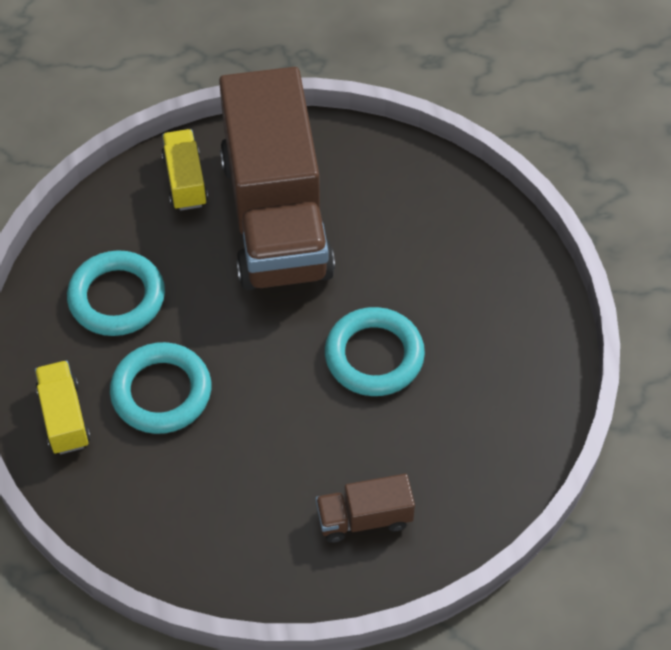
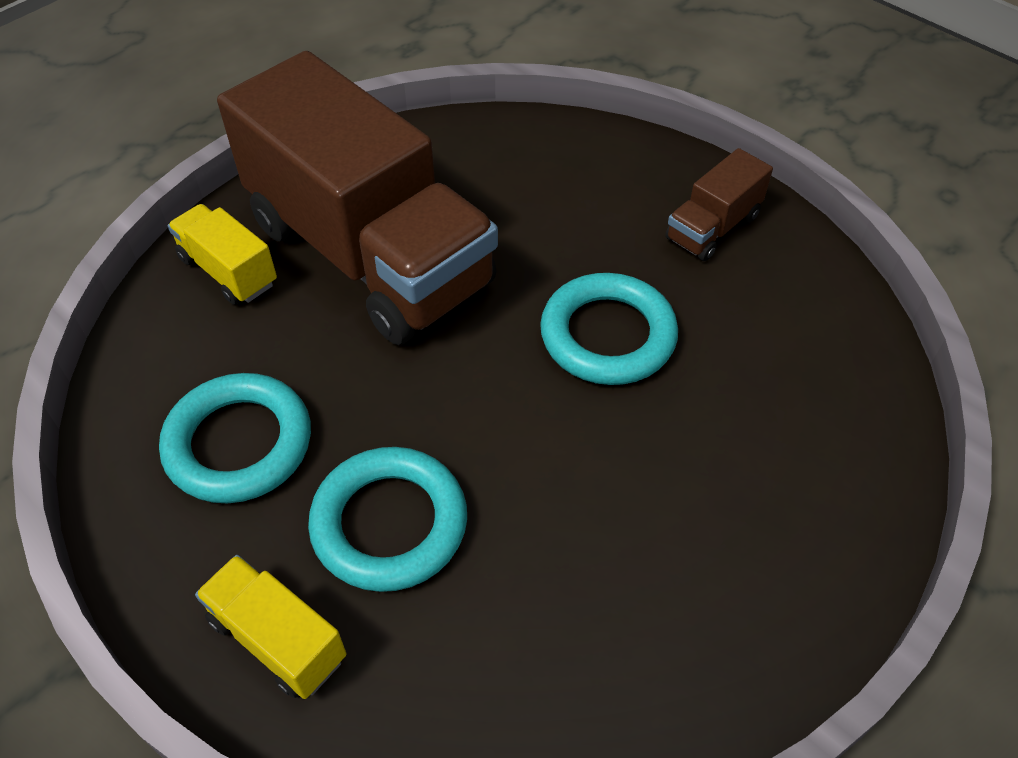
camera: 35 degrees left, 5 degrees down
(364, 518) = (765, 519): brown truck -> brown truck (712, 227)

